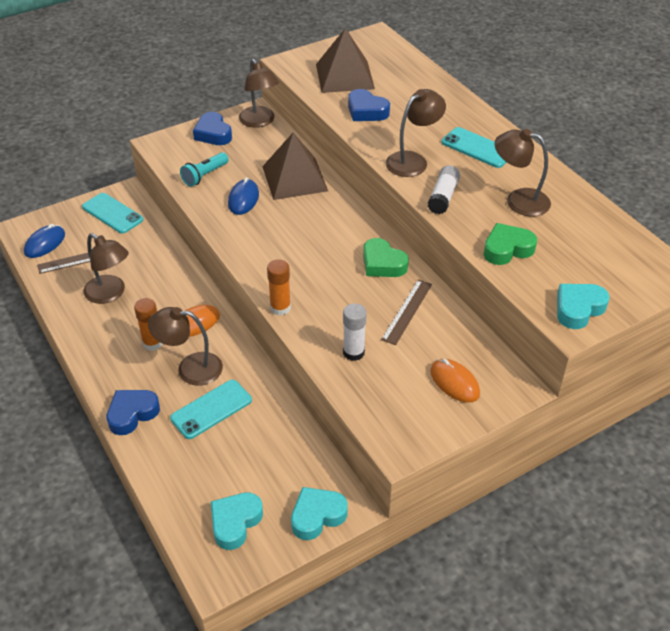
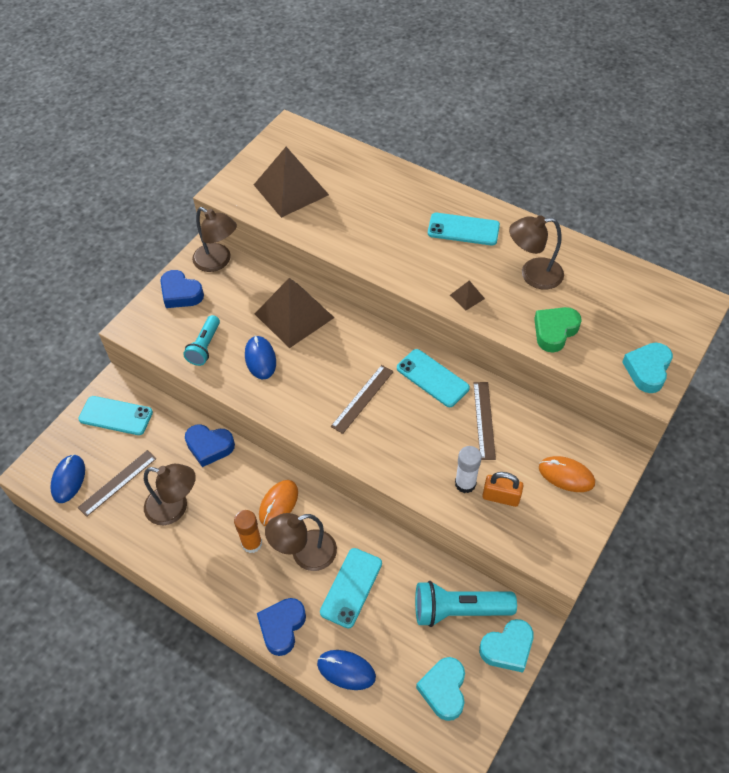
camera: 25 degrees left, 10 degrees up
(161, 469) = (346, 670): none -> blue mouse
(280, 308) = (372, 465): orange glue stick -> none
(294, 466) = (459, 610): none -> turquoise flashlight
(308, 257) = (362, 398): none -> brown ruler
(317, 516) = (507, 648): turquoise heart -> turquoise heart turned 150 degrees counterclockwise
(366, 111) = (338, 224): blue heart -> blue heart (209, 447)
(379, 375) = (501, 497): none -> orange padlock
(382, 263) = (432, 378): green heart -> turquoise phone
(413, 160) = (415, 266): brown lamp -> none
(443, 197) = (467, 296): white glue stick -> brown pyramid

